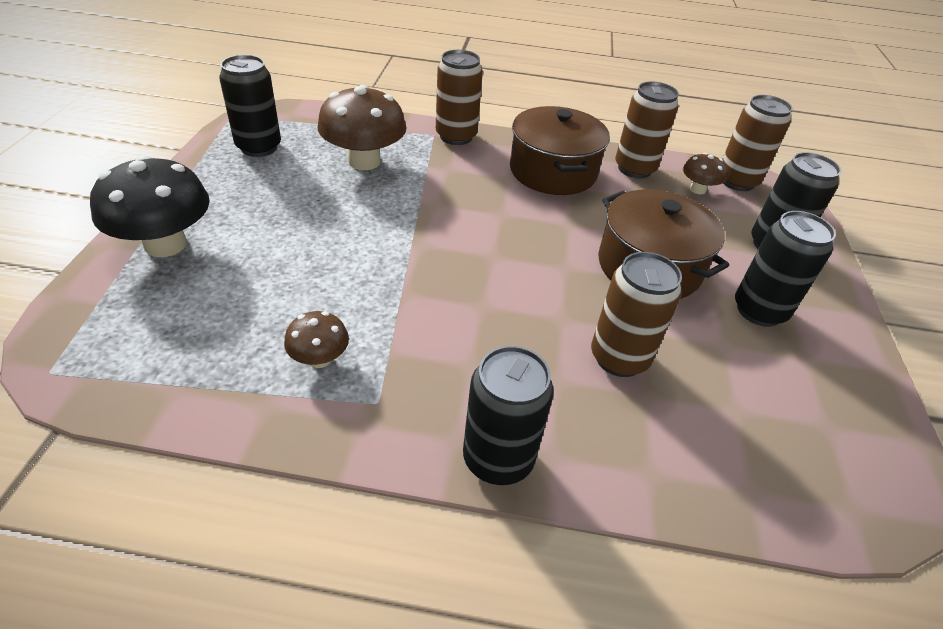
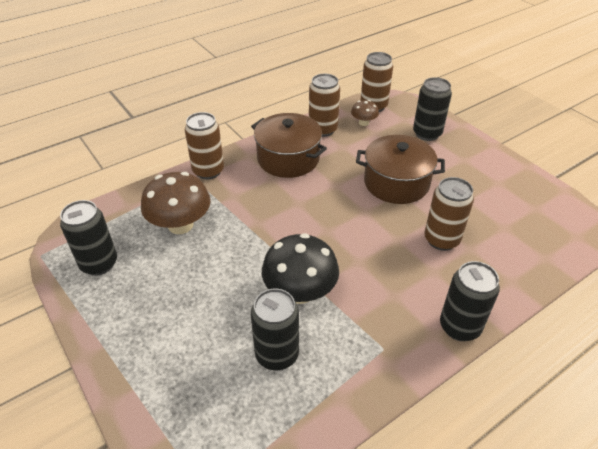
camera: 40 degrees left, 0 degrees up
(165, 244) = (147, 369): black mushroom -> black mushroom (300, 292)
(319, 359) = (329, 353): brown mushroom -> none
(759, 311) = (459, 173): black can -> black can (277, 355)

